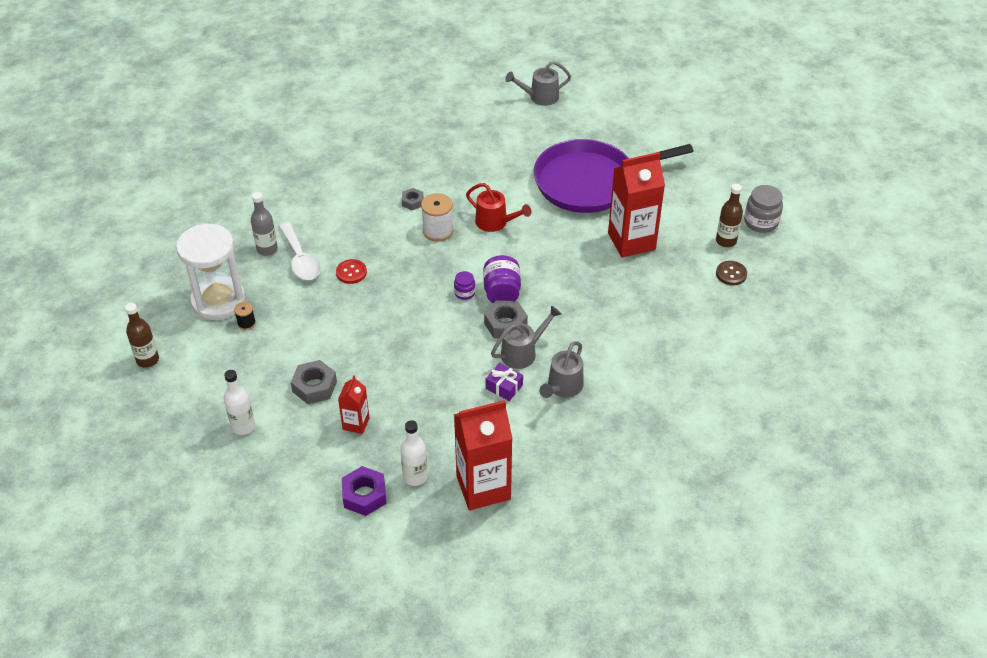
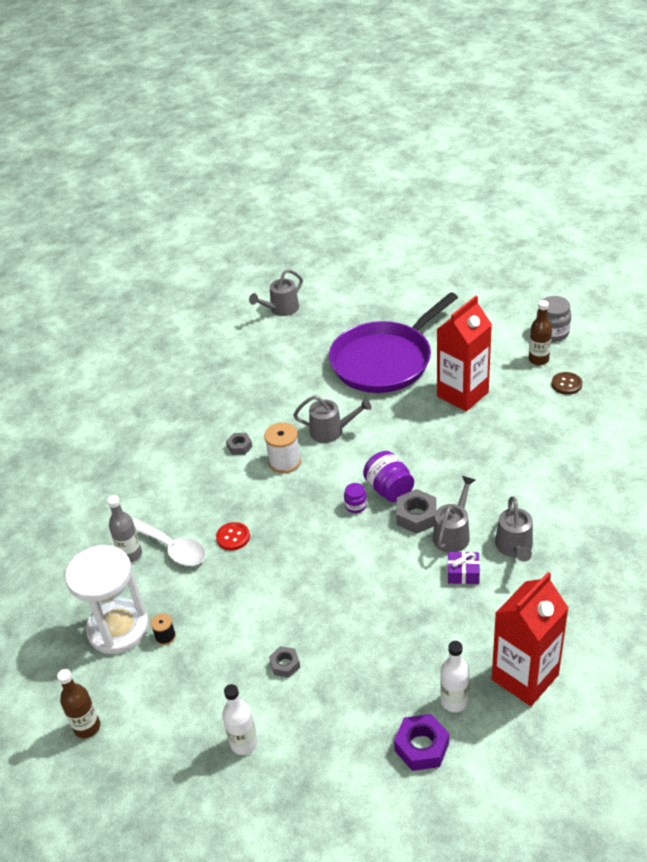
camera: 25 degrees left, 5 degrees down
(314, 387) = (285, 664): grey nut -> grey nut, size x0.61
(356, 423) = (355, 680): red carton -> none
(495, 223) = (332, 431): red watering can -> grey watering can

